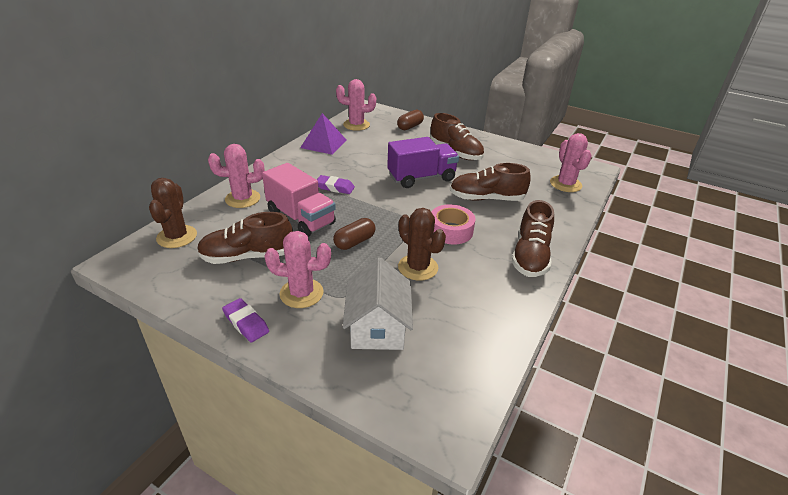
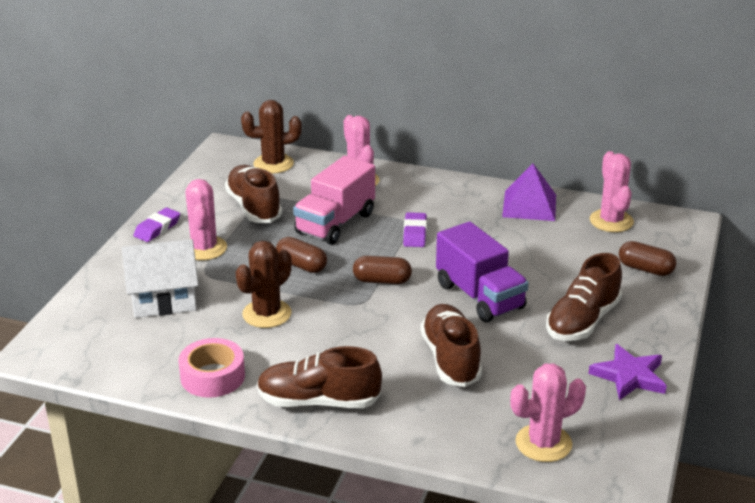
camera: 80 degrees right, 5 degrees down
(390, 209) = (382, 281): none -> brown capsule
(450, 230) = (353, 332): pink tape -> pink tape (212, 376)
(507, 150) = (629, 376): none -> purple star

